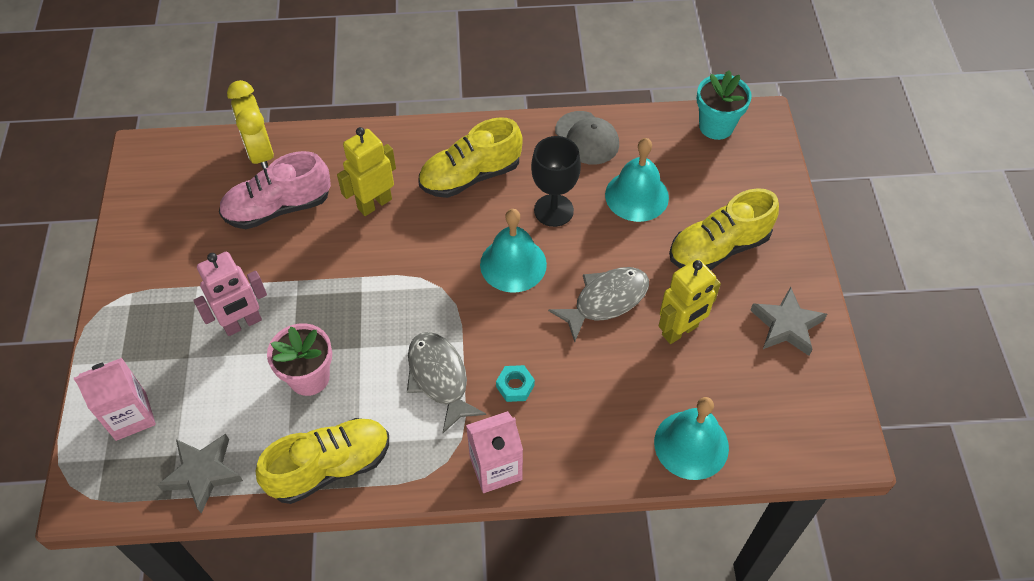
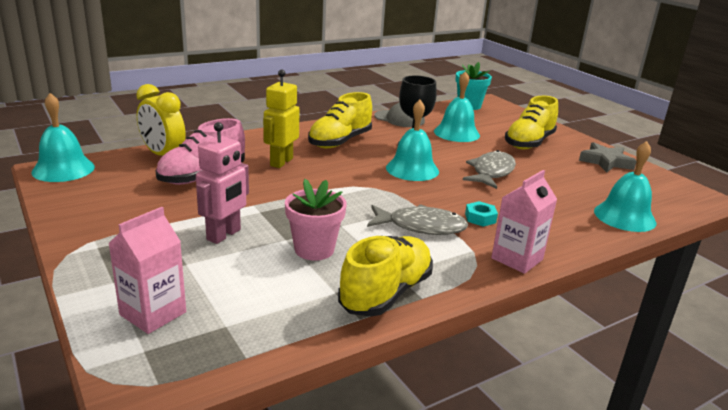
camera: 30 degrees left, 30 degrees down
(155, 155) = (63, 169): none -> turquoise bell
(203, 473) = (266, 330): grey star -> none
(439, 378) = (421, 226): grey fish -> grey fish turned 150 degrees clockwise
(680, 331) = (551, 175): yellow robot -> none

